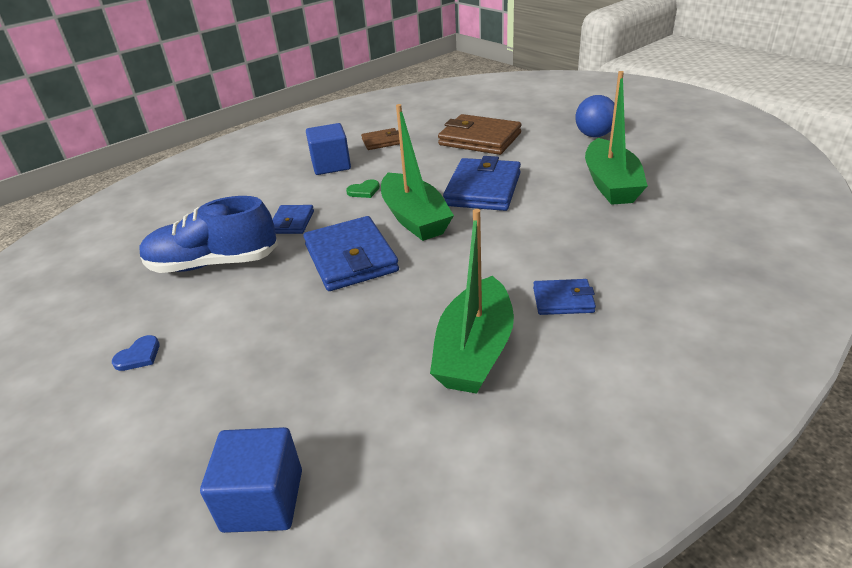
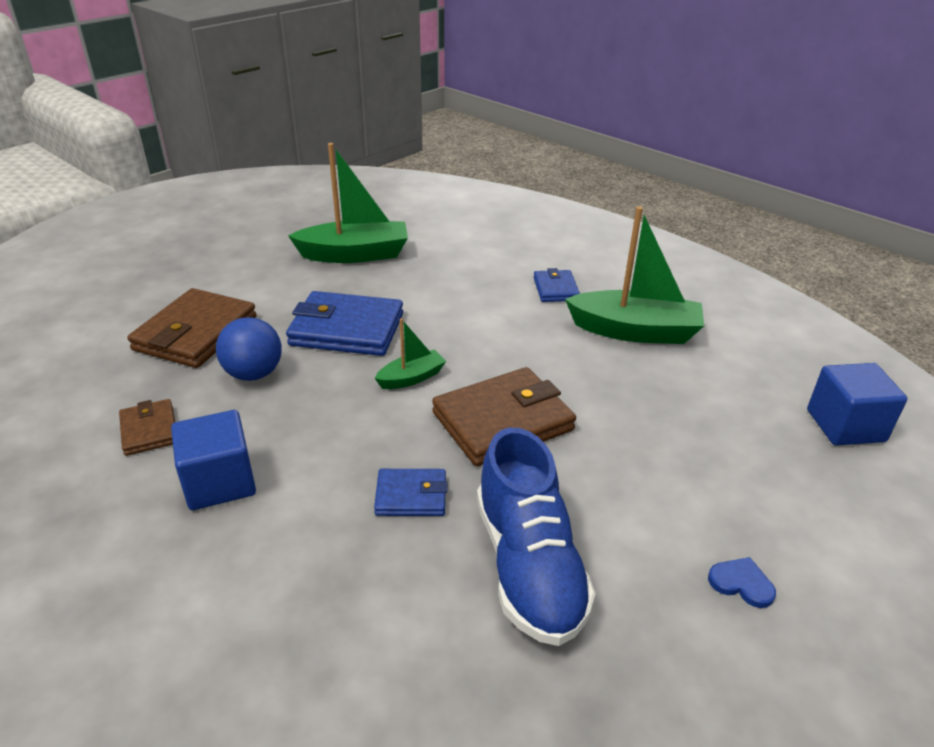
camera: 100 degrees left, 0 degrees up
(350, 258) = (503, 421): blue wallet -> brown wallet
(364, 191) = (326, 430): green heart -> none
(414, 218) = (411, 378): green boat -> green boat, size x0.51
(594, 135) = (230, 255): blue ball -> blue ball (254, 374)

